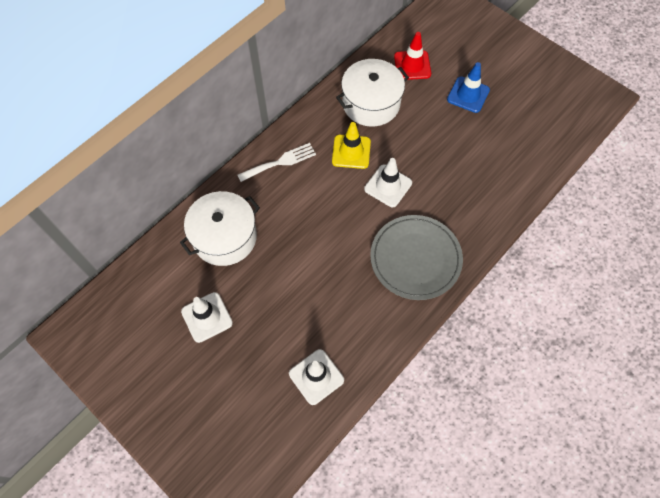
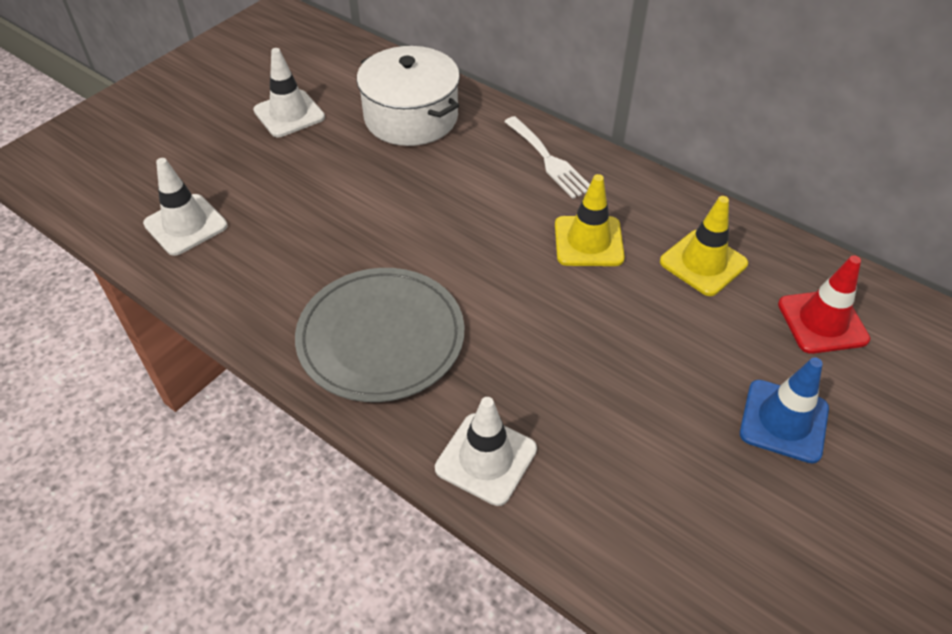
camera: 85 degrees right, 15 degrees down
(371, 103) = (703, 263): white pot -> yellow traffic cone
(388, 186) = (526, 294): white traffic cone -> white traffic cone (486, 459)

